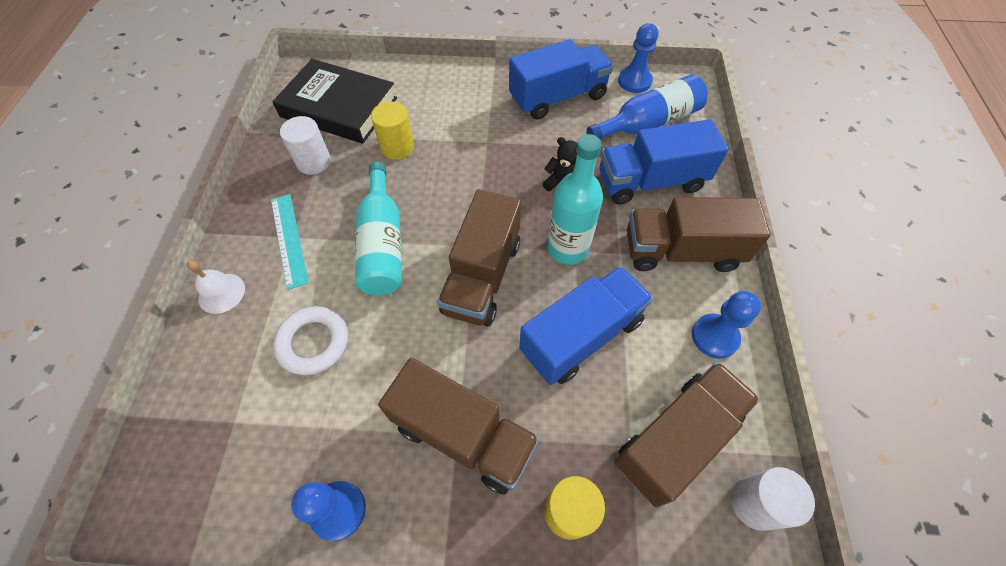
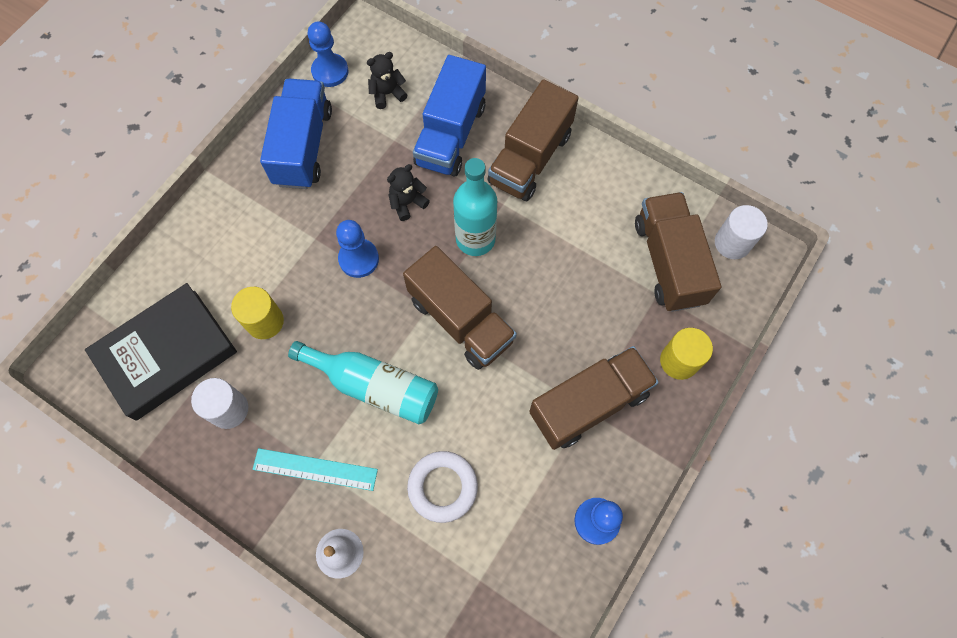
camera: 60 degrees left, 10 degrees up
(581, 336) = (558, 276): blue truck -> none
(648, 123) = (387, 94): blue bottle -> black teddy bear
(714, 337) = (612, 186): blue pawn -> blue pawn (359, 259)

